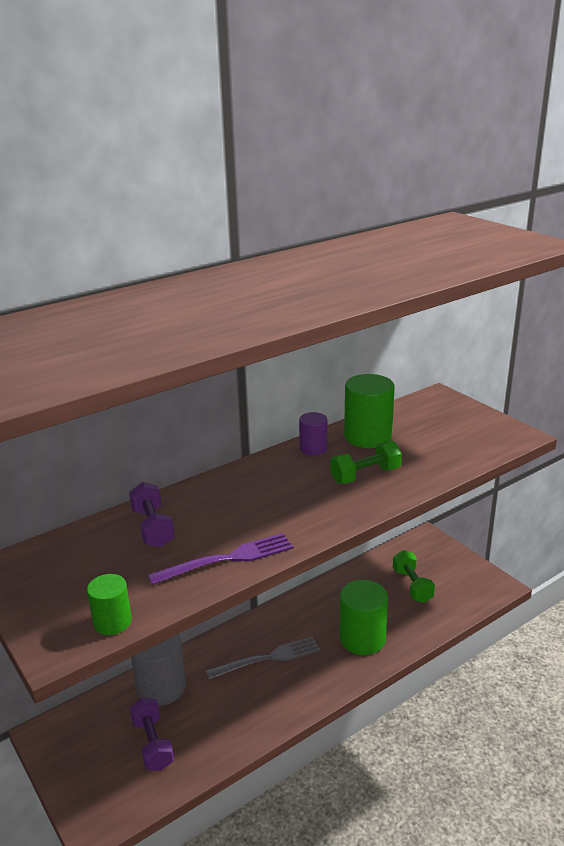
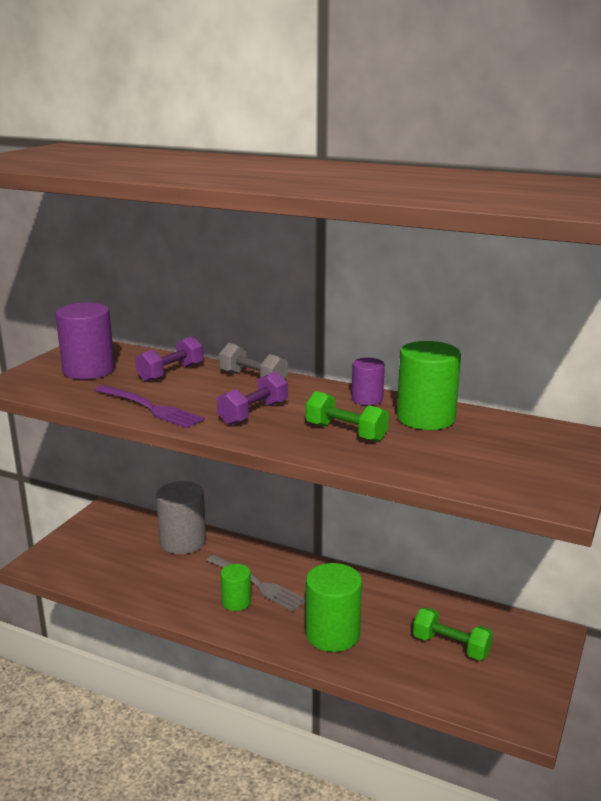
camera: 60 degrees right, 5 degrees down
(84, 579) = (89, 370): none -> purple cylinder
(112, 622) = (45, 391): green cylinder -> green cylinder (236, 602)
(153, 744) = (122, 560): purple dumbbell -> purple dumbbell (253, 413)
(217, 487) = (253, 379): none -> grey dumbbell
(412, 585) = (451, 646): green dumbbell -> green dumbbell turned 75 degrees clockwise

